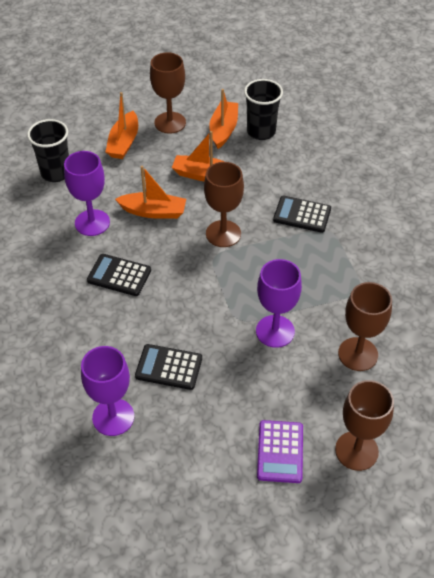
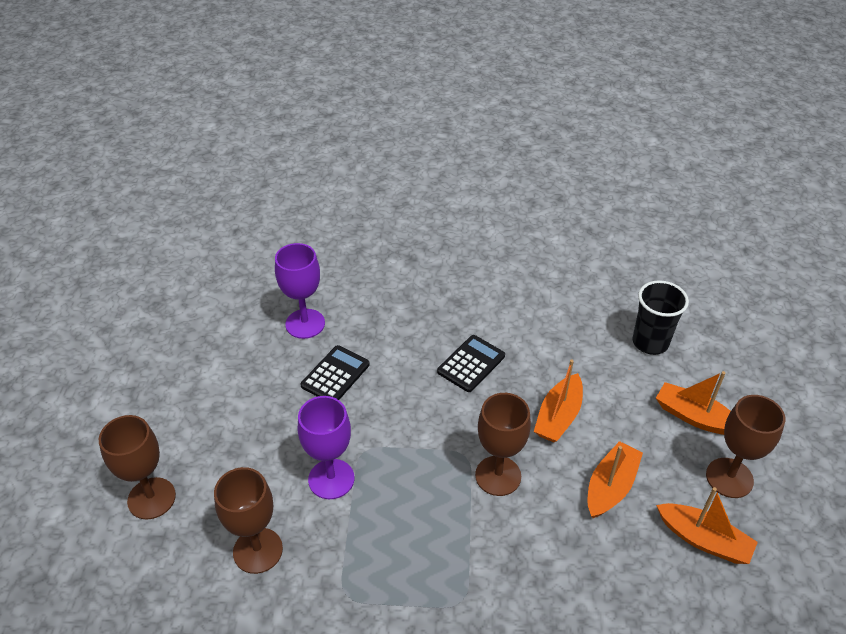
camera: 110 degrees right, 5 degrees down
(92, 223) = (558, 358): purple goblet -> none
(261, 132) = (691, 589): black cup -> none
(280, 452) = (193, 433): purple calculator -> none
(302, 214) = (501, 579): black calculator -> none

